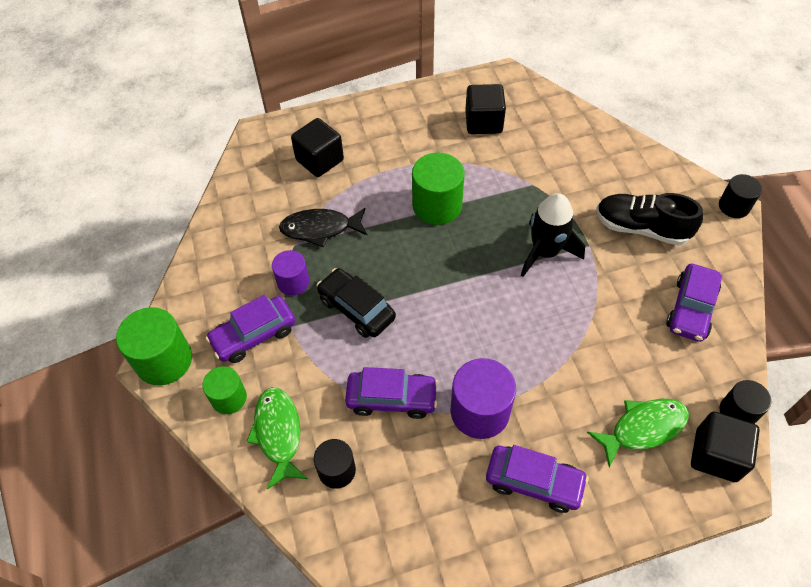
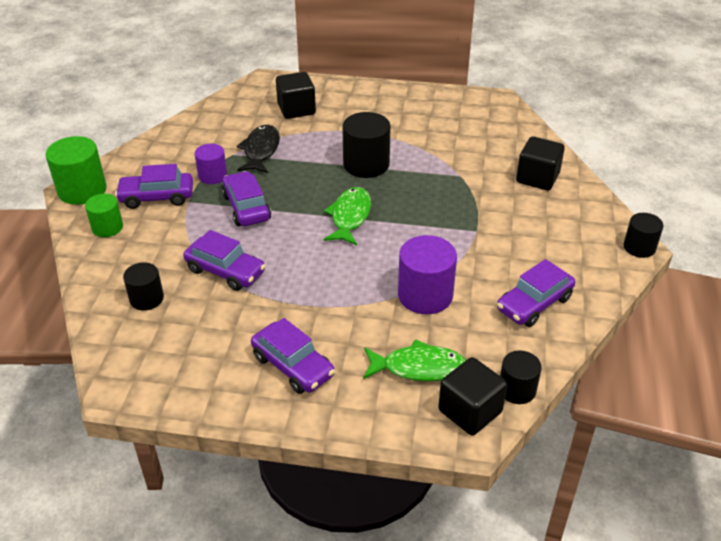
camera: 25 degrees right, 15 degrees down
(278, 433) = (124, 261): green fish -> green fish (350, 216)
(320, 229) = (261, 150): black fish -> black fish turned 75 degrees clockwise
(356, 309) = (246, 207): black car -> purple car
(437, 205) = (366, 164): green cylinder -> black cylinder
(480, 411) = (288, 304): purple cylinder -> purple cylinder (425, 295)
(483, 122) = (452, 124): black cube -> black cube (537, 178)
(545, 252) = (433, 222): black rocket -> none
(641, 228) = (535, 234): black shoe -> none

